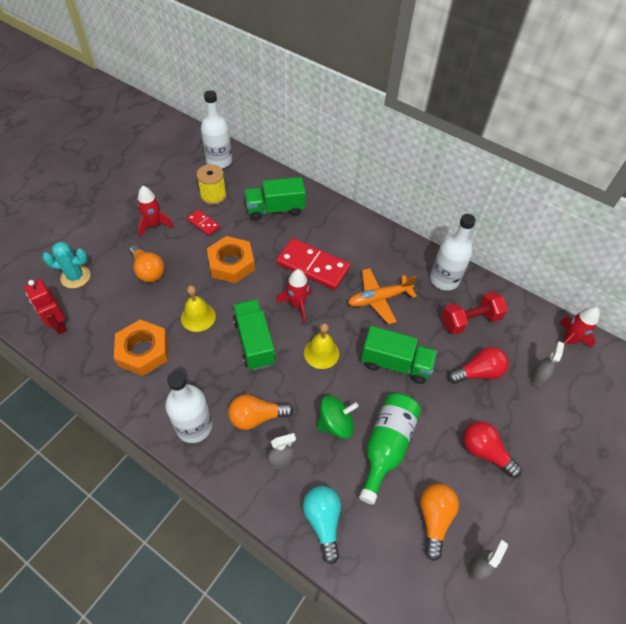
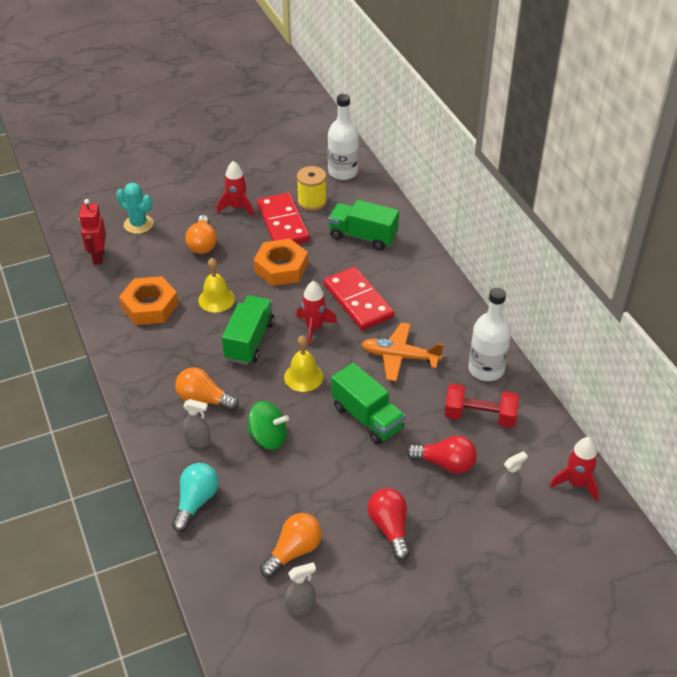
camera: 35 degrees right, 10 degrees down
(194, 426) = (147, 381): white bottle -> none
(203, 223) = (283, 223): red domino -> red domino, size x1.99
(386, 446) = (299, 477): green bottle -> none

